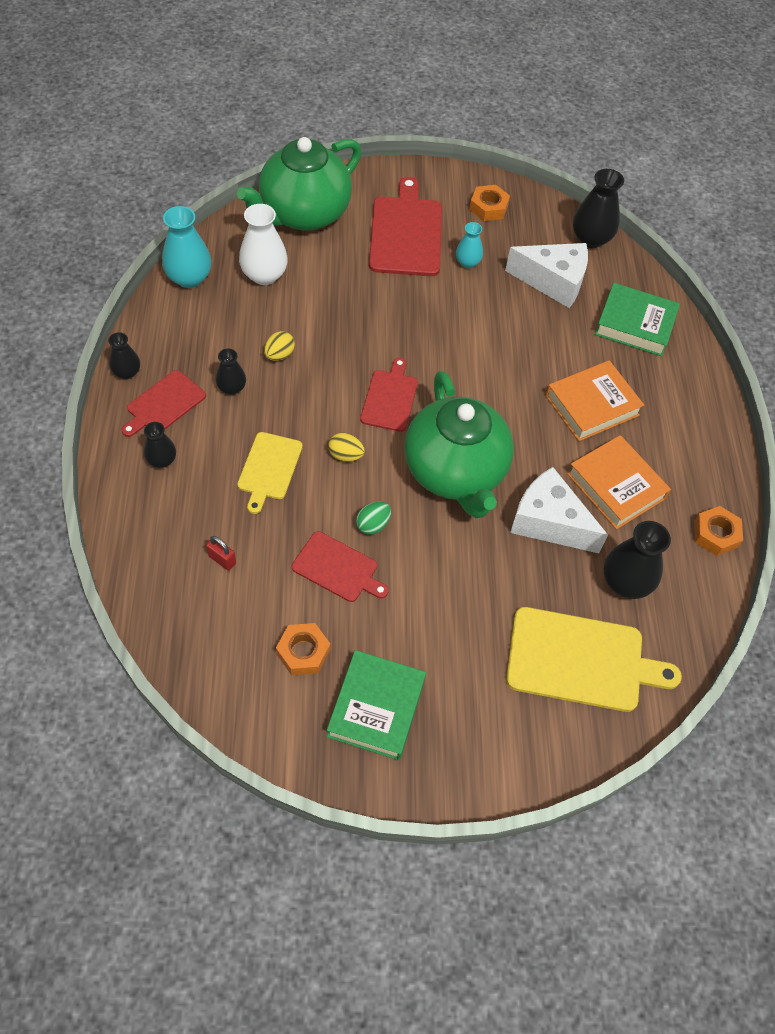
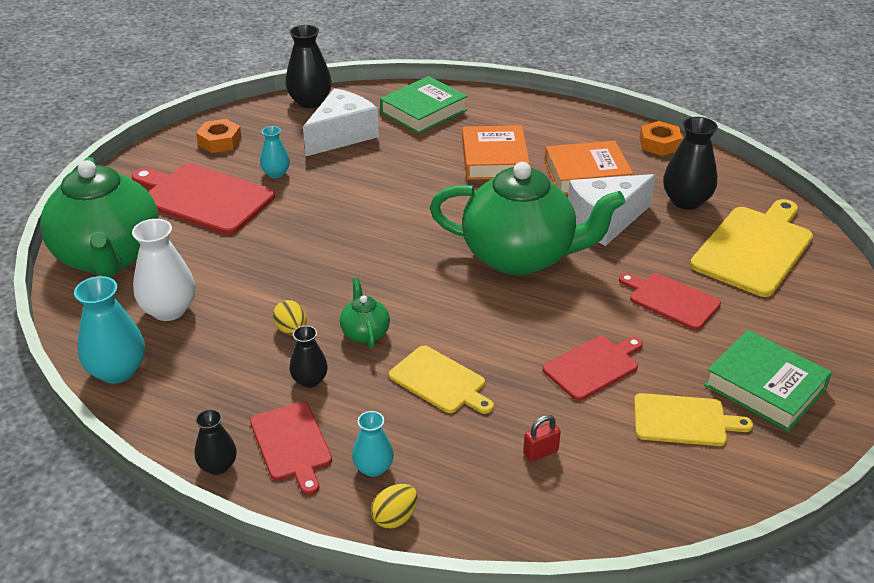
camera: 60 degrees left, 20 degrees down
(162, 460) = (373, 468): black vase -> turquoise vase
(300, 401) = (365, 332): none -> green teapot
(303, 652) = (683, 420): orange nut -> yellow cutting board
(346, 455) = (457, 320): yellow egg -> yellow egg (395, 518)
(373, 525) = (553, 327): green egg -> none
(390, 398) = (405, 270): red cutting board -> red cutting board (671, 300)

